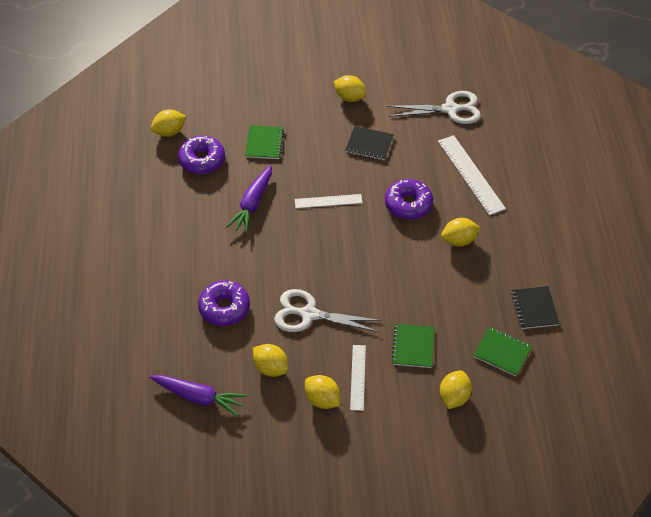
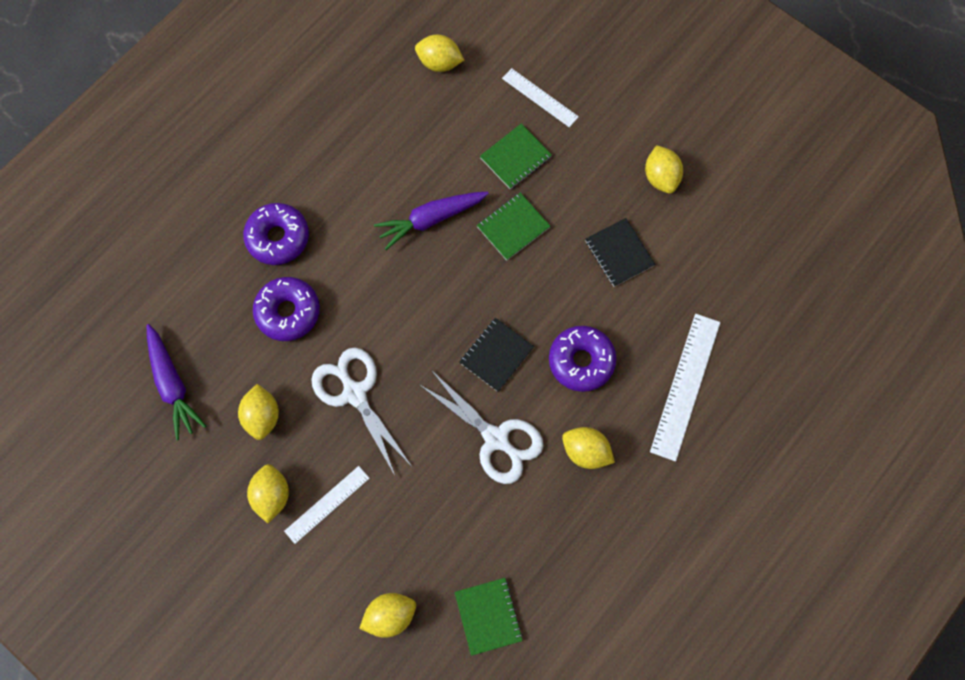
camera: 45 degrees right, 20 degrees up
(202, 160) = (436, 124): purple donut -> purple donut (278, 238)
(328, 201) = (506, 283): white ruler -> white ruler (540, 97)
(413, 347) = (411, 524): green notebook -> green notebook (513, 227)
(450, 109) = (753, 286): white scissors -> white scissors (496, 438)
(534, 308) = (574, 602): black notebook -> black notebook (496, 355)

